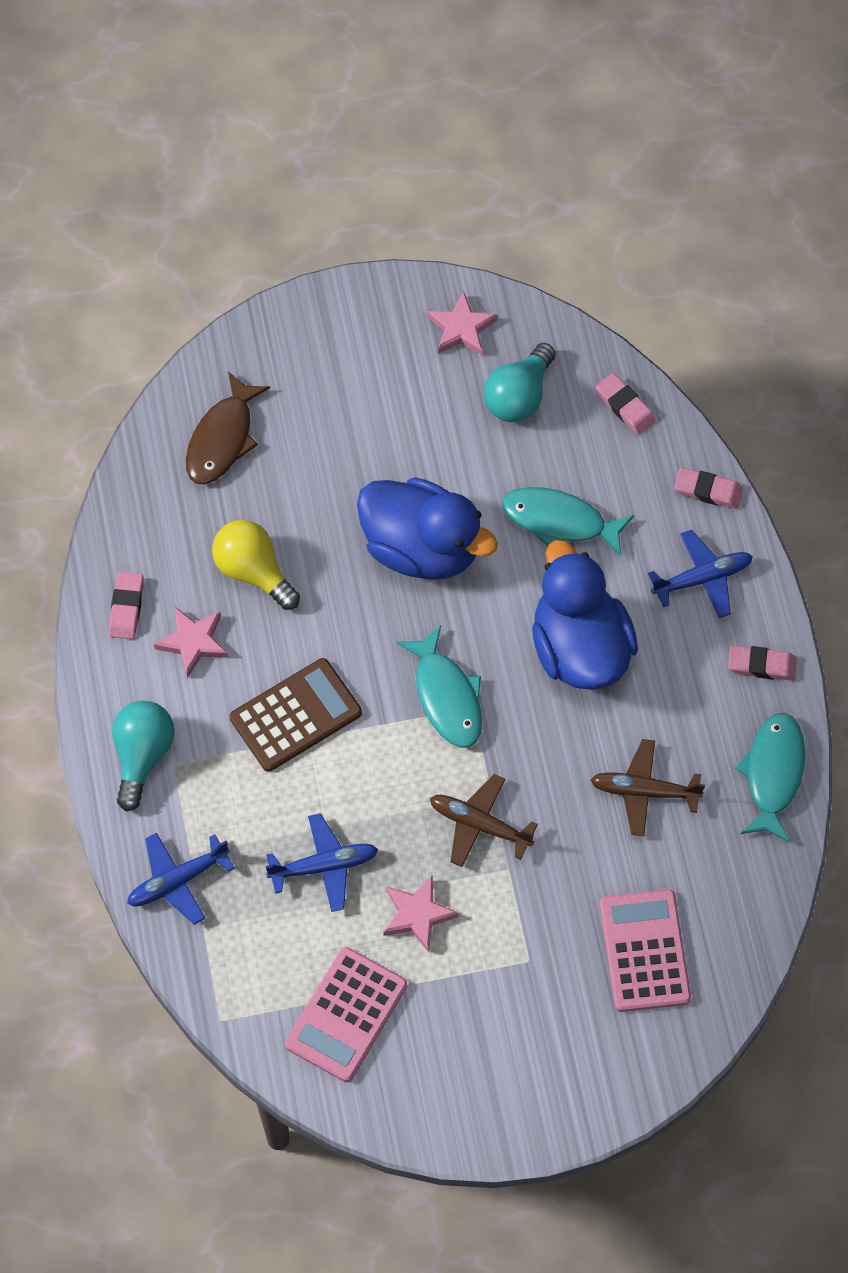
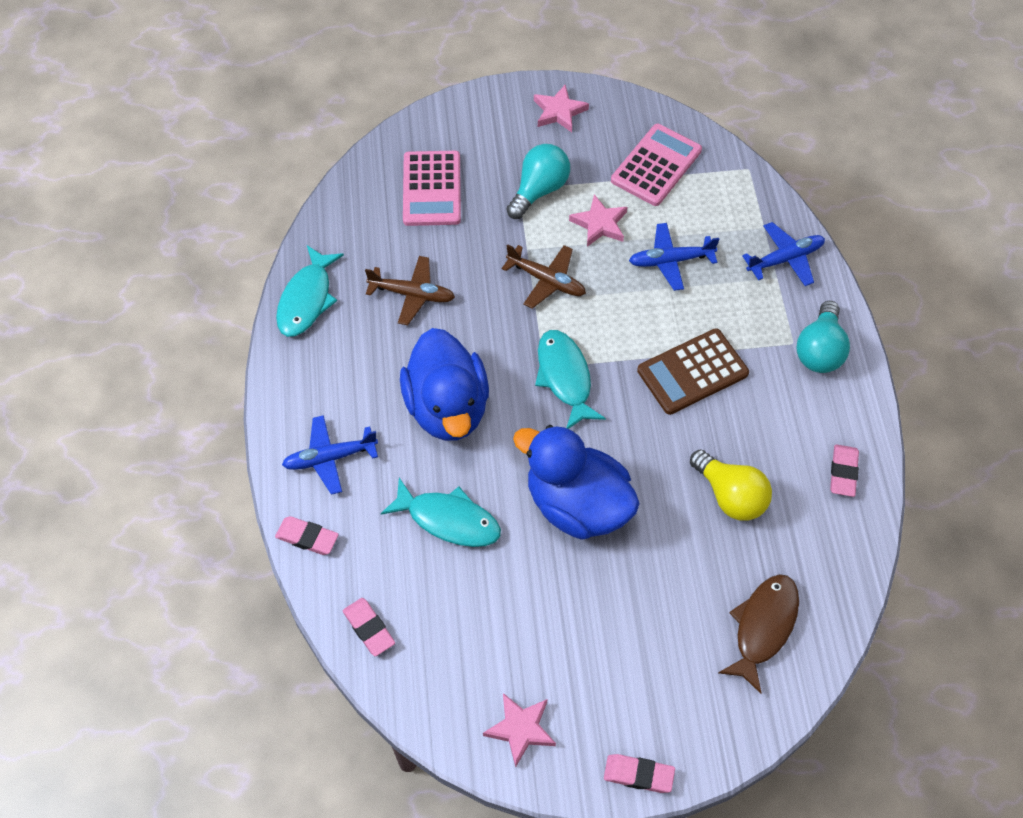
camera: 175 degrees left, 5 degrees down
(193, 642) = (782, 438): pink star -> pink star (559, 111)
(518, 396) = (471, 648): turquoise light bulb -> turquoise light bulb (539, 190)
(761, 665) = (295, 382): pink eraser -> pink eraser (638, 774)

